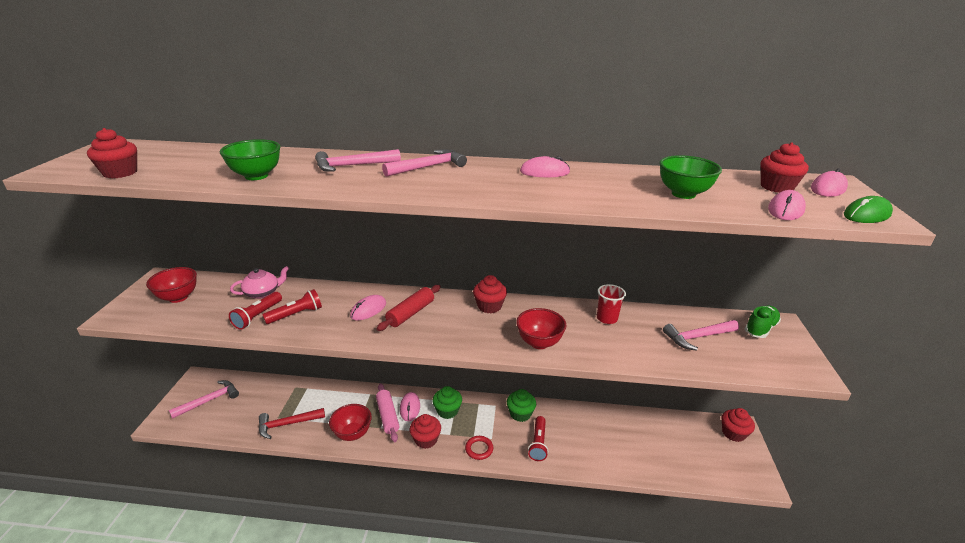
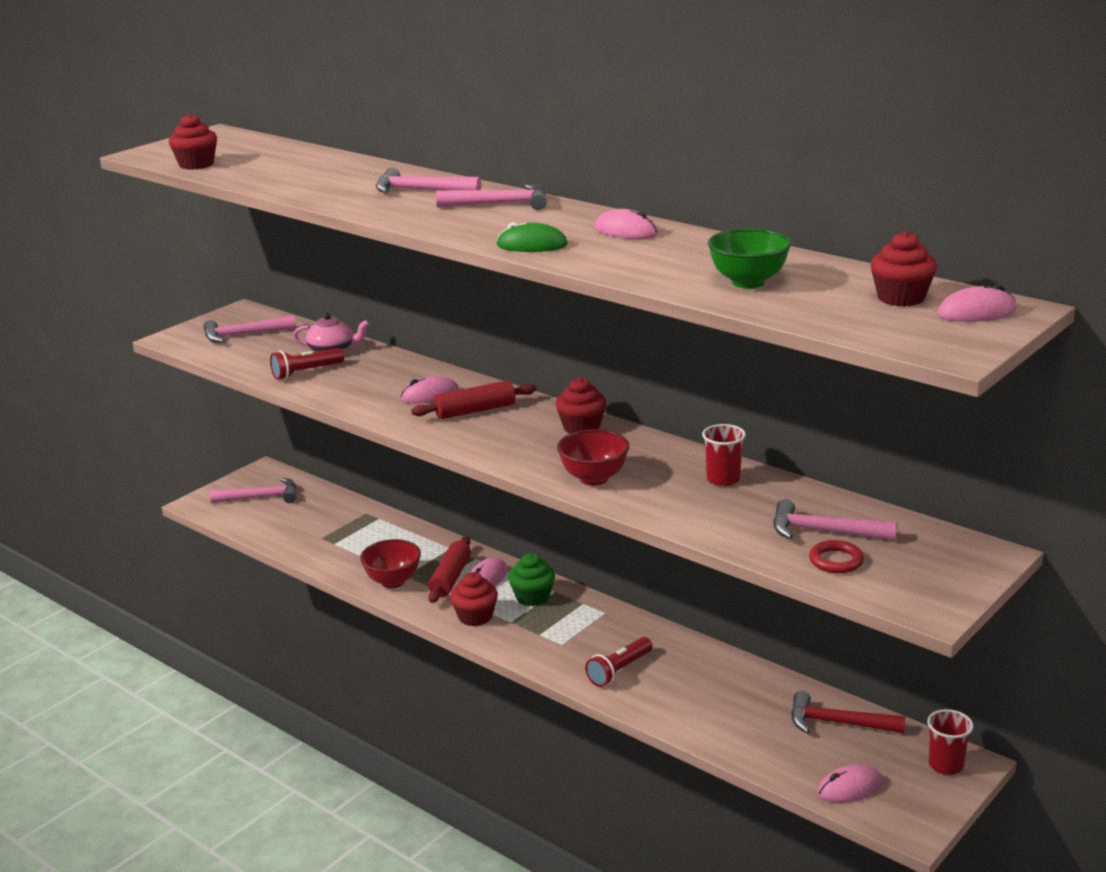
camera: 35 degrees right, 5 degrees down
(178, 297) = (243, 335): red bowl -> pink hammer
(256, 176) = (311, 186): green bowl -> none
(287, 424) = (327, 548): red hammer -> red hammer (837, 723)
(296, 314) = (347, 380): red flashlight -> none
(387, 416) = (450, 578): pink rolling pin -> red rolling pin
(479, 449) = (533, 648): red ring -> red ring (836, 561)
(520, 414) = (630, 632): green cupcake -> none
(733, 433) = (946, 765): red cupcake -> red cup
(760, 328) = (943, 550): green shoe -> none
(785, 209) = (841, 320): pink mouse -> pink mouse (849, 788)
(867, 214) = (942, 345): green mouse -> green mouse (532, 245)

